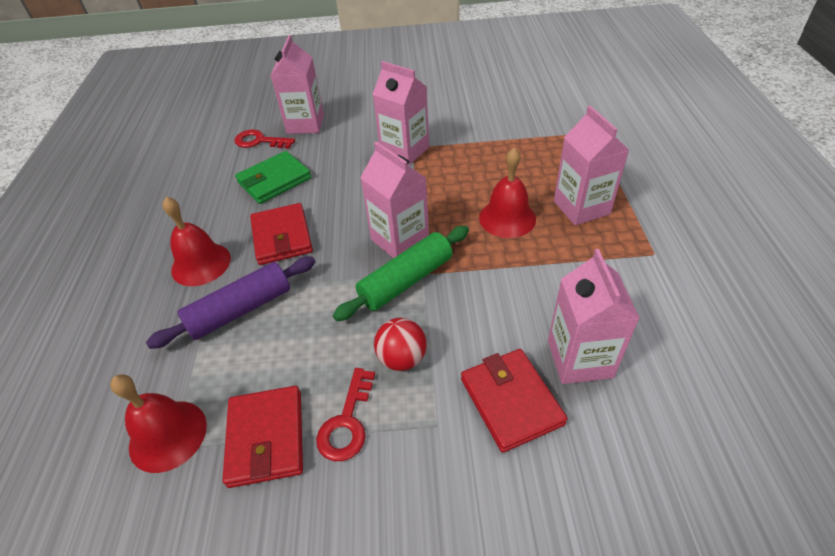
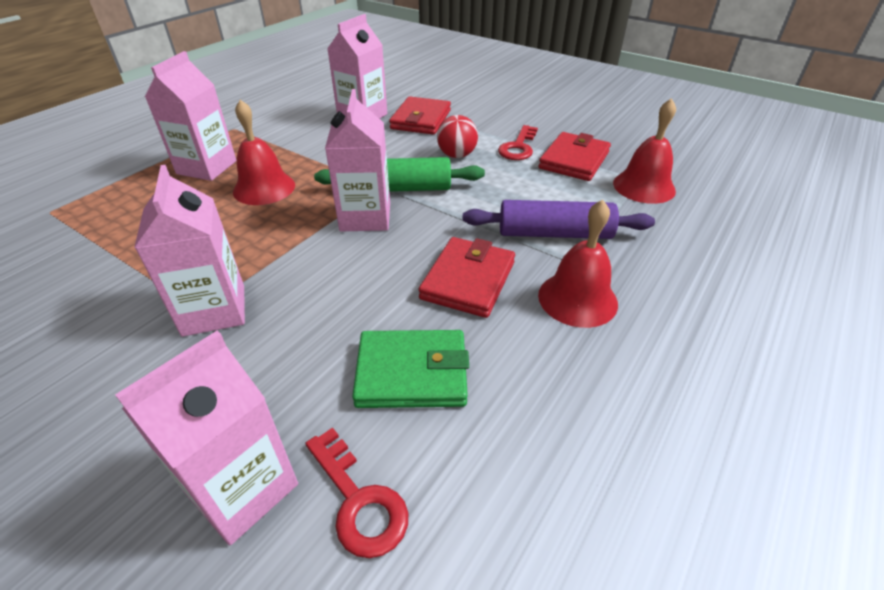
camera: 145 degrees left, 5 degrees down
(347, 422) = (518, 147): red key -> red key turned 150 degrees clockwise

